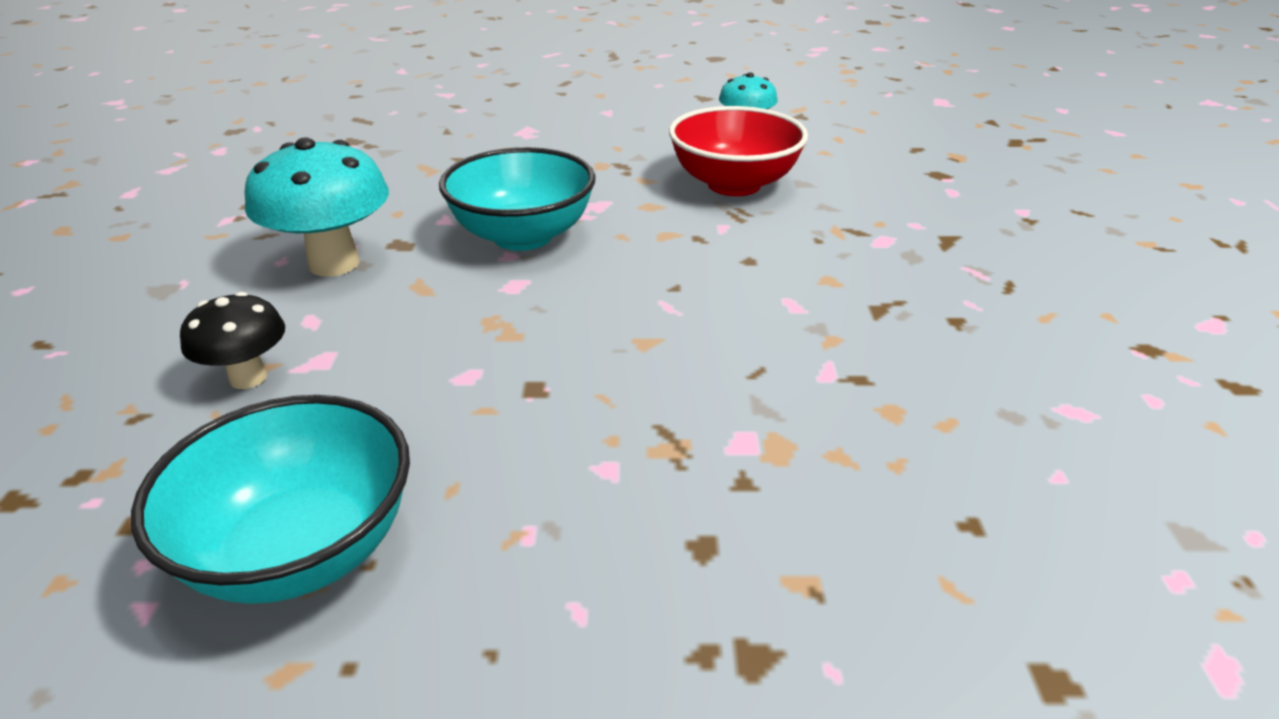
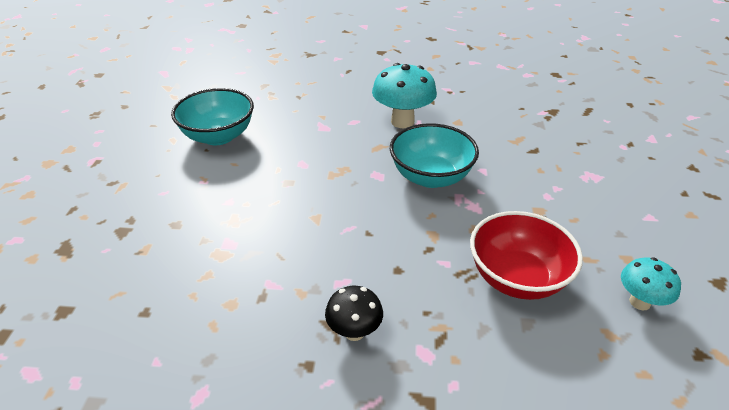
camera: 95 degrees right, 5 degrees up
(248, 378) = (315, 113): black mushroom -> black mushroom (354, 332)

